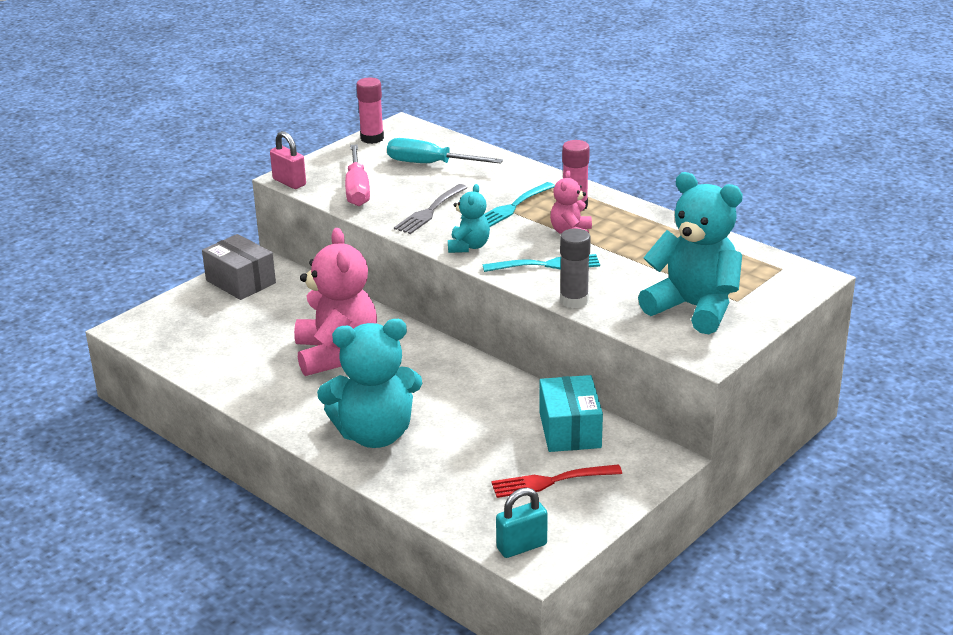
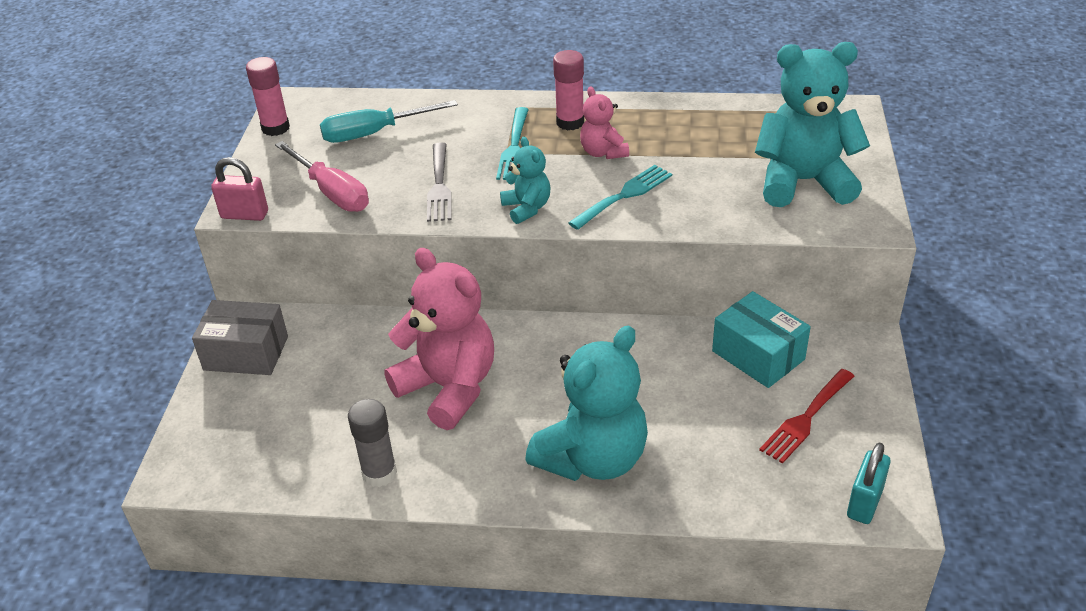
camera: 35 degrees left, 10 degrees up
(574, 301) = (696, 222): grey glue stick -> grey glue stick (379, 473)

